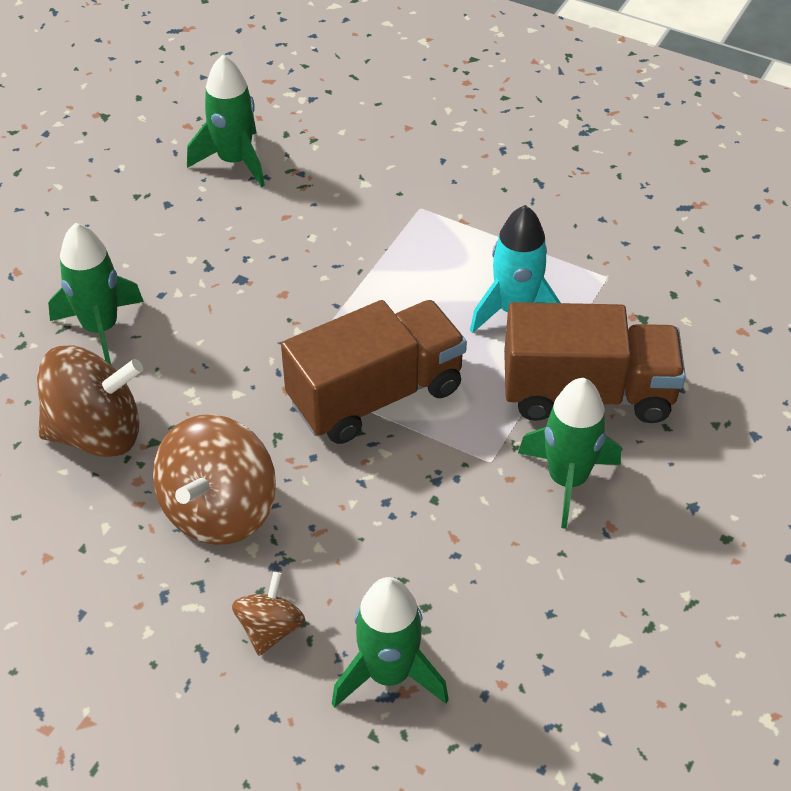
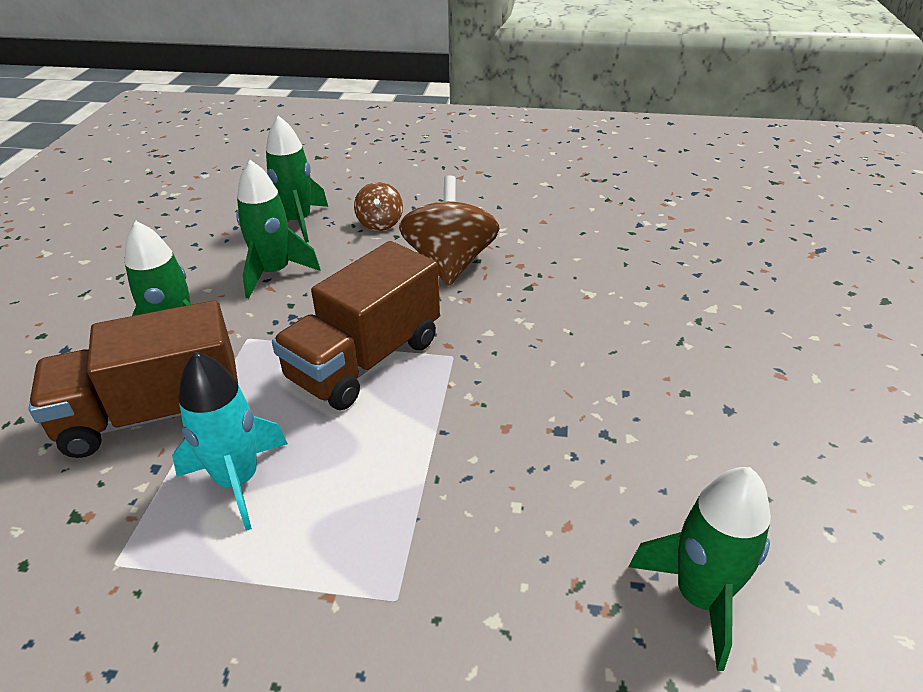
camera: 160 degrees right, 10 degrees down
(96, 433) = (575, 282): brown spinning top -> none
(101, 328) = (648, 348): green rocket -> green rocket (274, 273)

